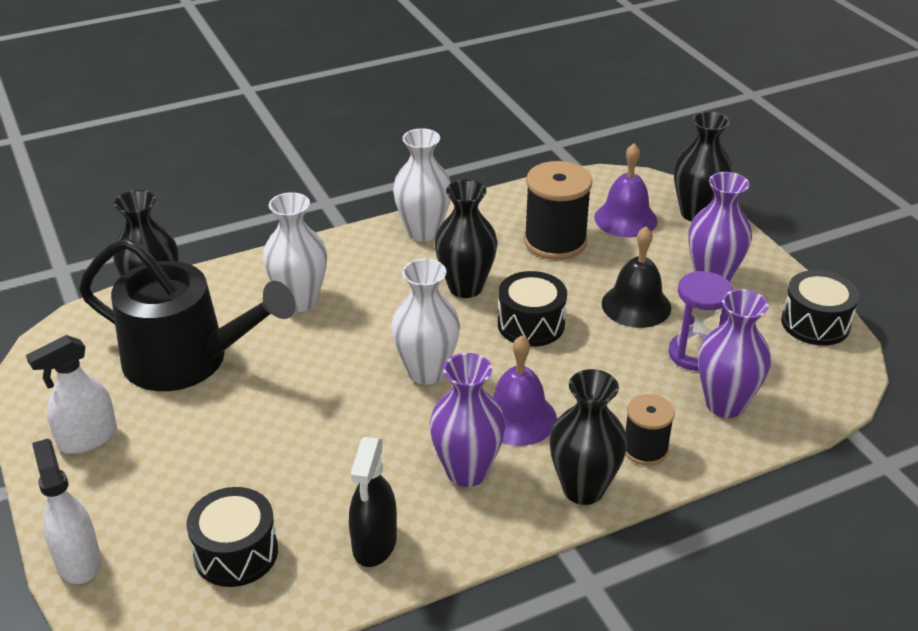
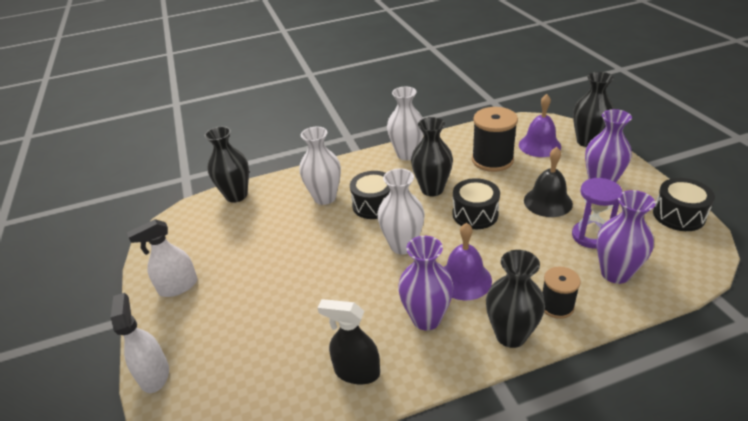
camera: 10 degrees right, 0 degrees up
(187, 360) = (249, 235): black watering can -> none
(236, 553) = (260, 374): black drum -> black drum (374, 205)
(374, 543) = (356, 371): black spray bottle -> black spray bottle turned 90 degrees clockwise

